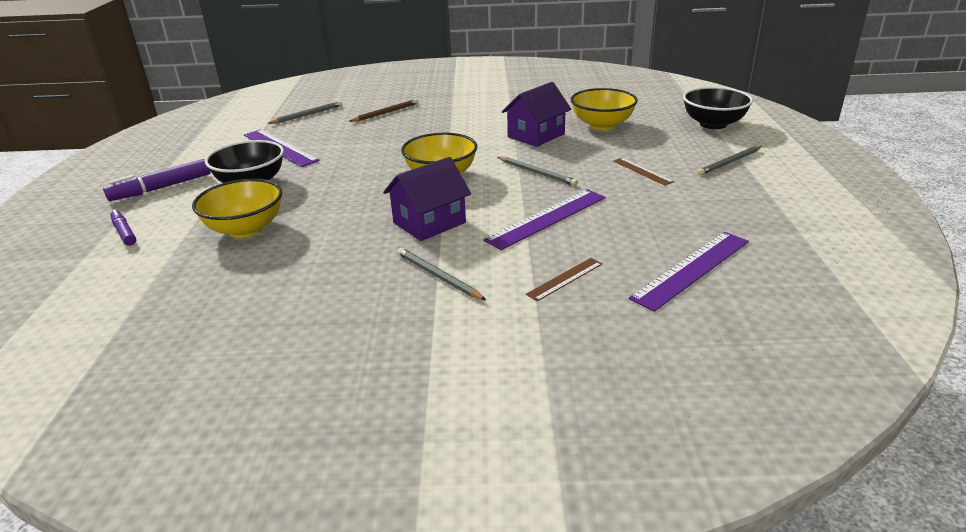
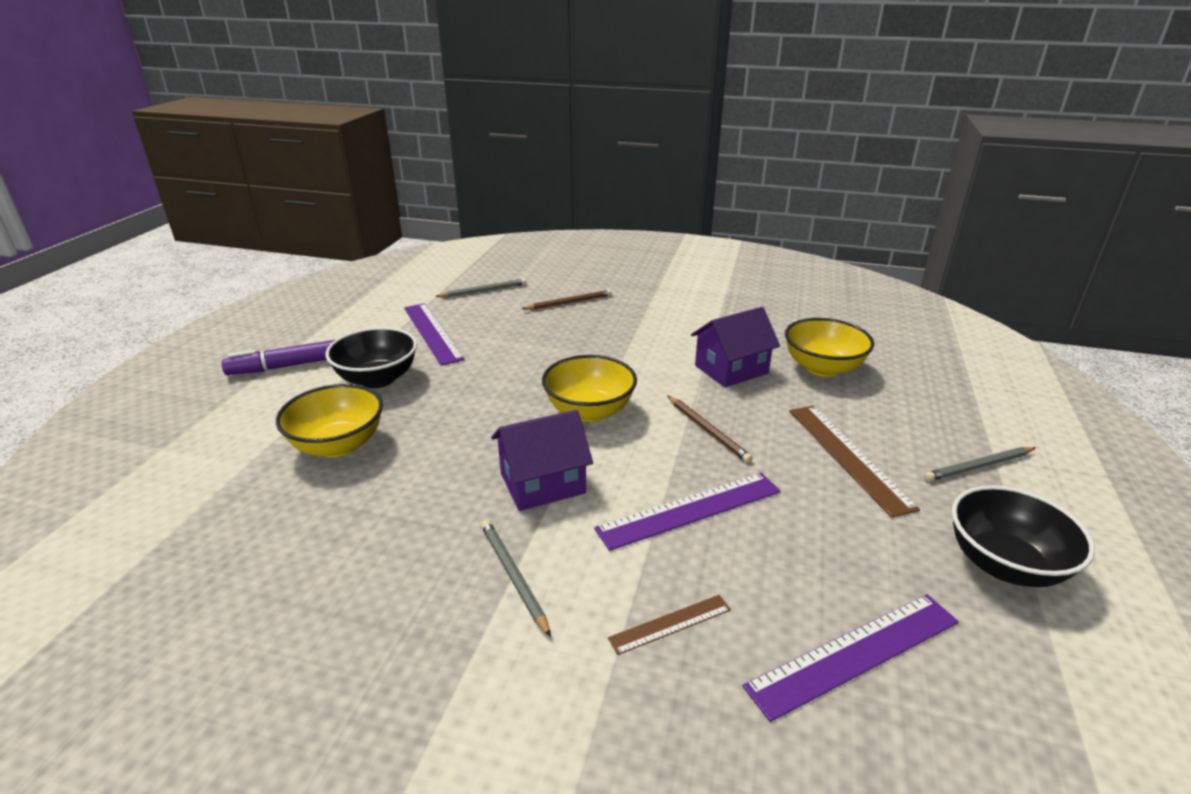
camera: 15 degrees right, 0 degrees up
(124, 232) = (218, 422): purple marker -> none
(537, 173) = (707, 430): grey pencil -> brown pencil
(642, 171) = (847, 456): brown ruler -> brown ruler, size x1.83
(713, 124) = (977, 394): black bowl -> black bowl (1004, 564)

